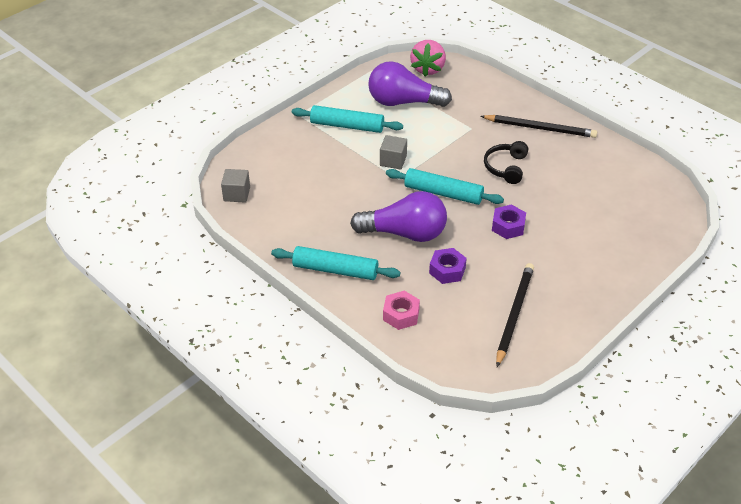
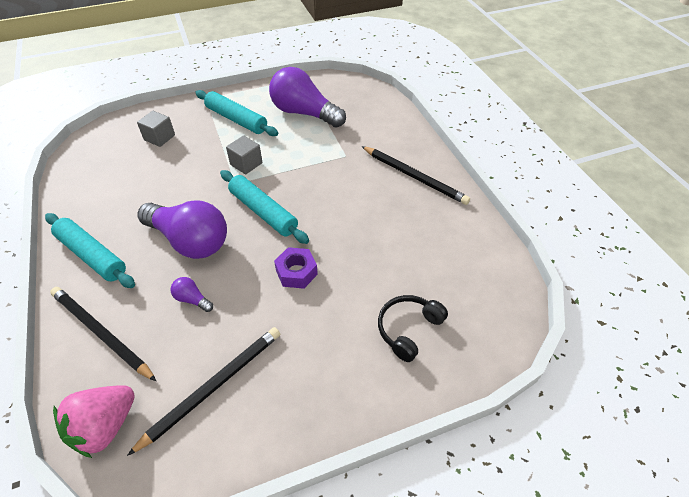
camera: 25 degrees right, 5 degrees up
(237, 194) = (89, 151): grey cube -> grey cube (159, 137)
(401, 315) = (101, 333): pink nut -> black pencil
(428, 69) = (351, 90): pink strawberry -> pink strawberry (105, 426)
(447, 270) = (192, 299): purple nut -> purple light bulb
(506, 167) = (347, 206): black headphones -> black headphones (408, 329)

